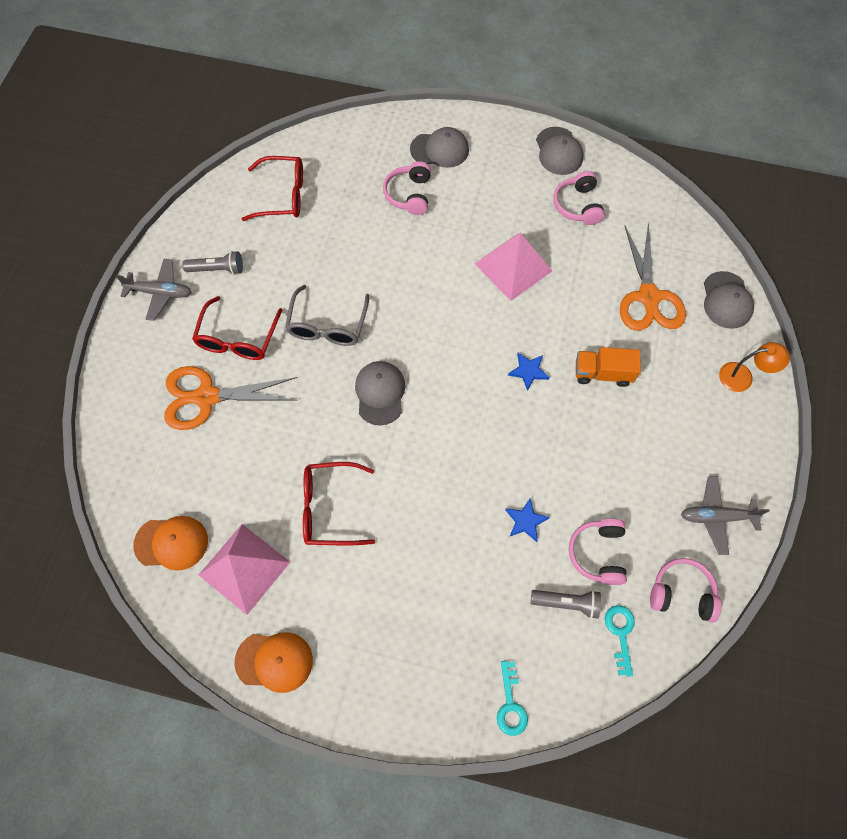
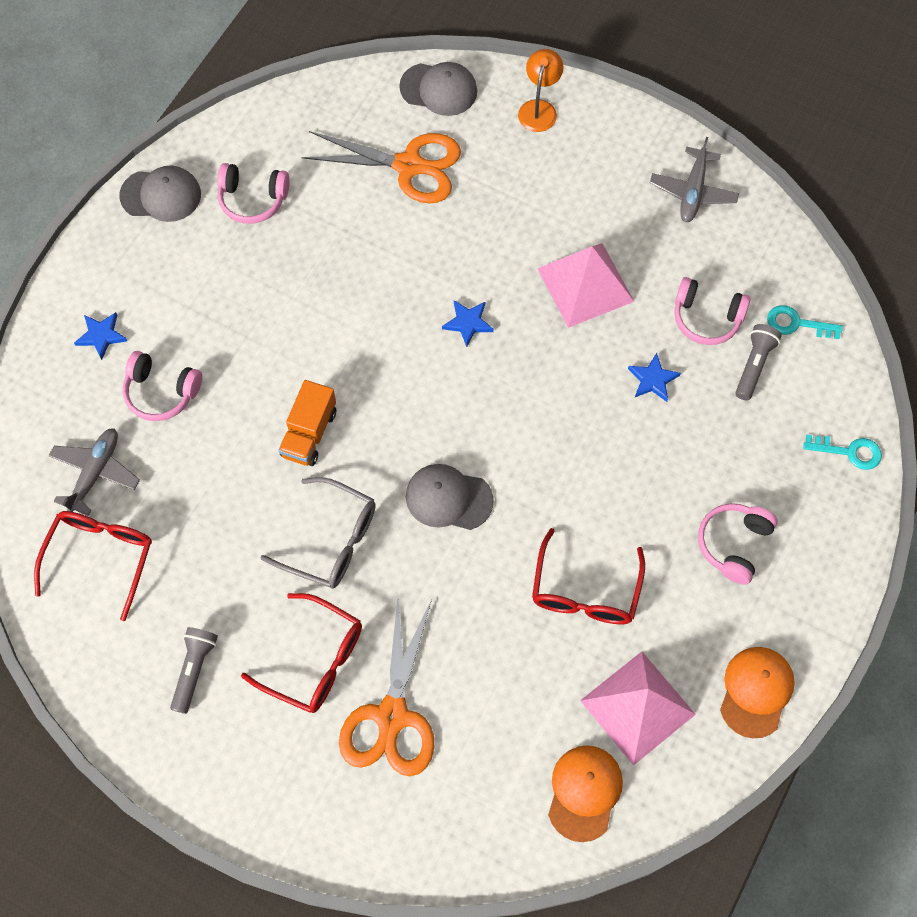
camera: 75 degrees left, 0 degrees up
(160, 293) = (206, 756): grey plane -> grey plane (95, 473)
(440, 150) = (101, 336): grey cap -> blue star
(513, 267) = (318, 298): pink pyramid -> pink pyramid (585, 285)
(602, 373) = (494, 245): orange truck -> orange truck (309, 433)
(681, 593) = (766, 252): pink headphones -> pink headphones (734, 544)

